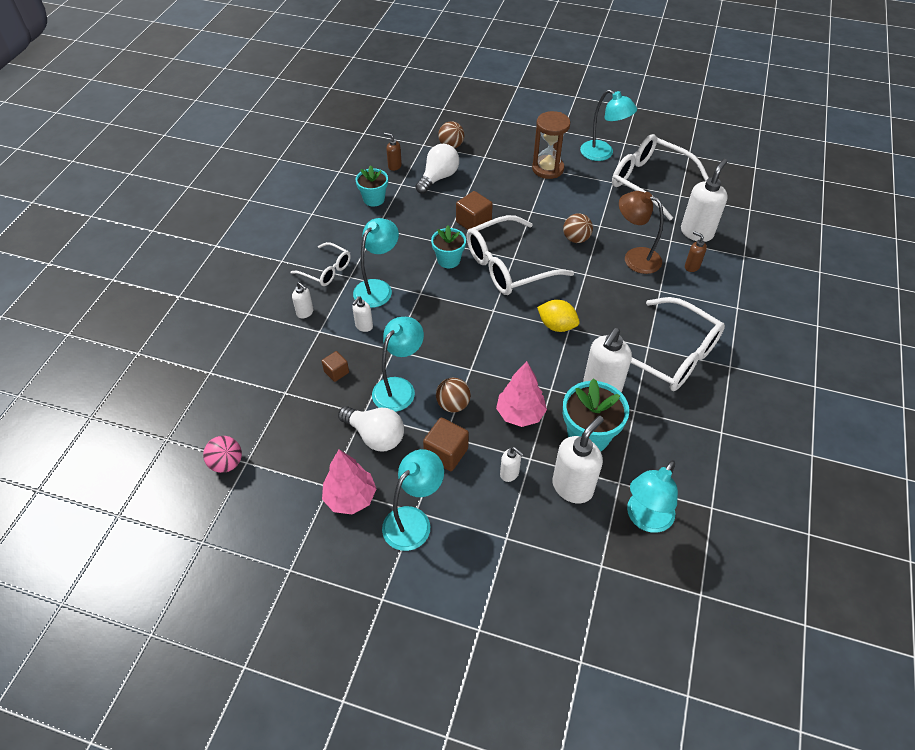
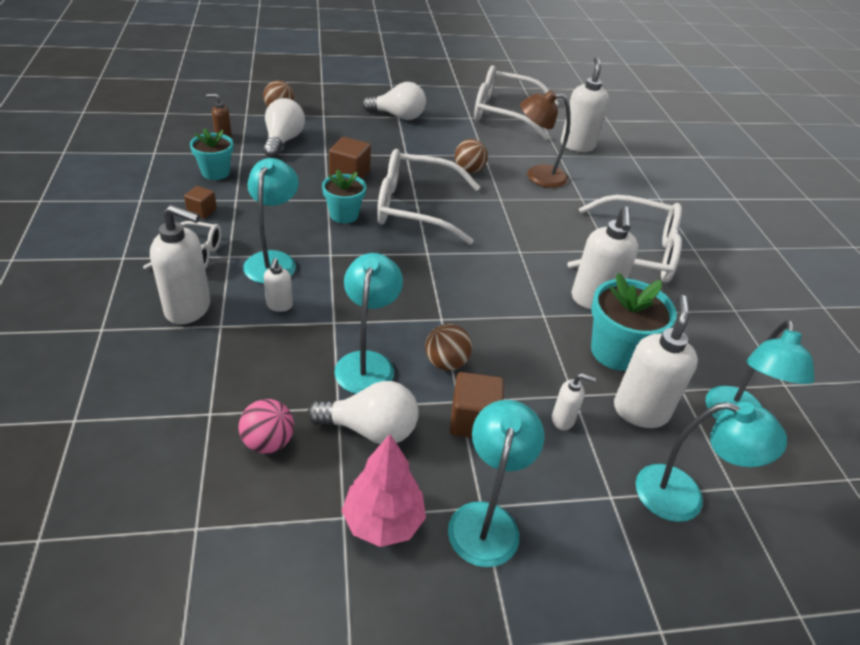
camera: 30 degrees left, 10 degrees down
(227, 463) = (164, 541): pink ball -> pink ball (268, 442)
(305, 312) = (188, 309): white soap dispenser -> white soap dispenser, size x1.97
(336, 372) = (272, 367): brown cube -> brown cube (202, 211)
(508, 266) = (415, 208): white glasses -> white glasses turned 60 degrees clockwise
(520, 414) = (529, 351): pink tree -> none
(547, 169) = (398, 116): brown hourglass -> white light bulb
(556, 326) = (505, 252): yellow lemon -> none
(602, 154) = (444, 97): turquoise lamp -> turquoise lamp (683, 496)
(691, 266) = (594, 173): brown soap dispenser -> none

